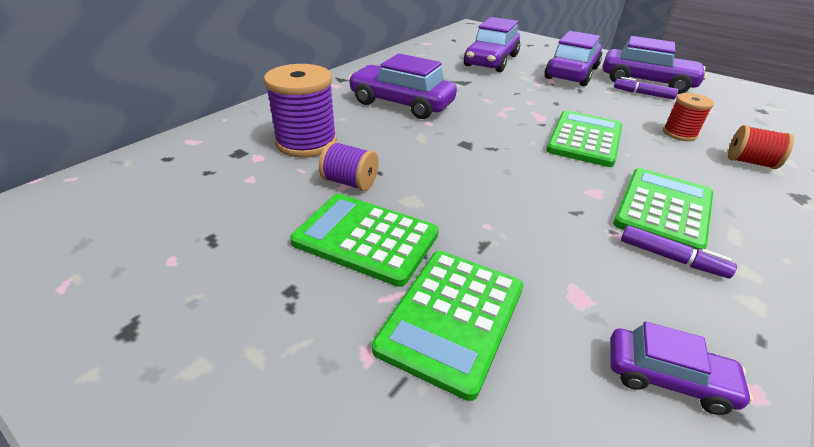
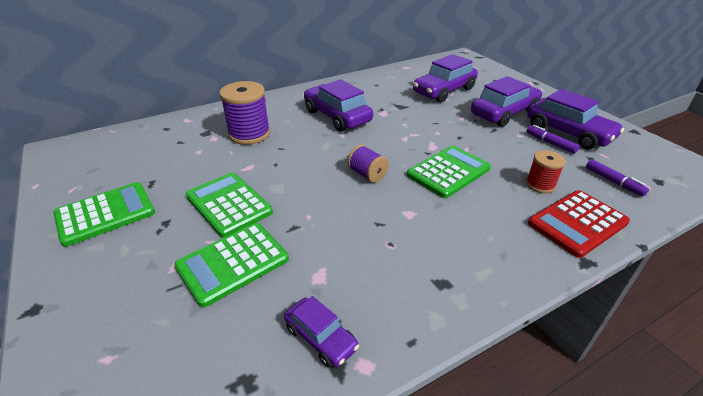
camera: 25 degrees right, 0 degrees up
(350, 182) = (251, 167): purple spool -> purple spool (367, 174)
(663, 210) = (448, 239): green calculator -> green calculator (105, 214)
(671, 258) = (411, 273): purple marker -> purple marker (613, 182)
(750, 162) = (577, 223): red spool -> red calculator

